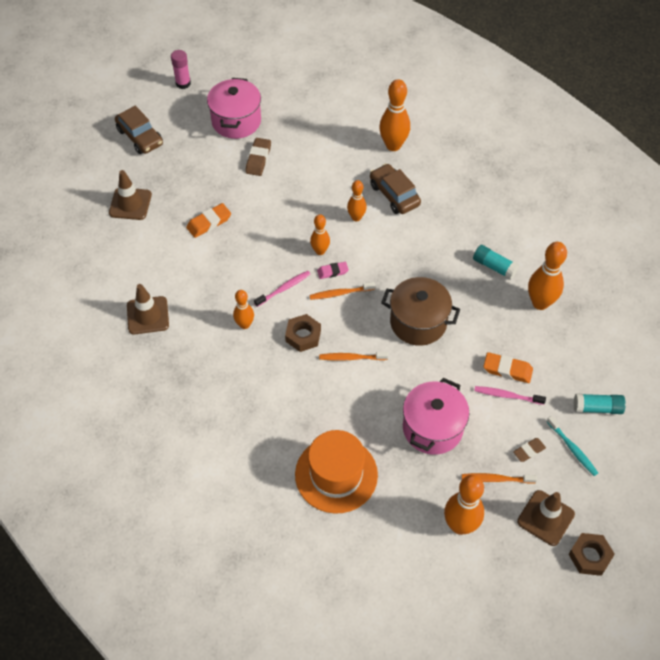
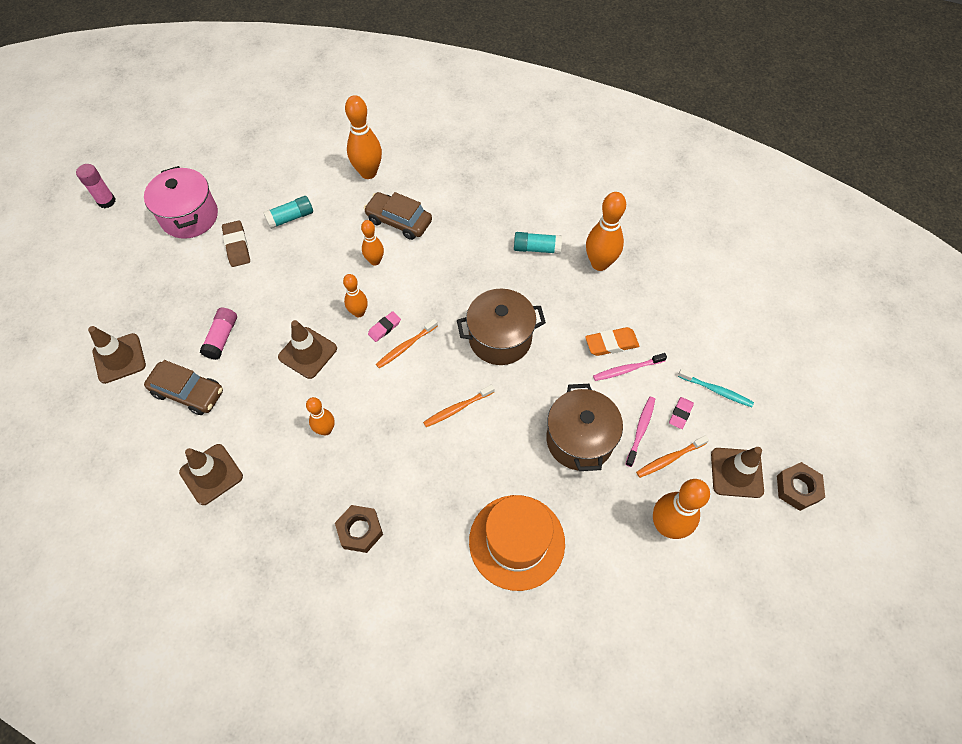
camera: 30 degrees left, 5 degrees up
(140, 137) = (89, 279): brown car -> brown car (188, 392)
(209, 223) = (222, 338): orange eraser -> pink glue stick
(264, 263) = (308, 353): none -> brown traffic cone
(284, 288) = (344, 370): pink toothbrush -> pink toothbrush (640, 430)
(303, 336) = (394, 410): brown nut -> brown nut (360, 530)
(432, 428) = (579, 439): pink pot -> brown pot
(529, 451) = (680, 414): brown eraser -> pink eraser
(597, 408) = (712, 339): turquoise glue stick -> turquoise glue stick (290, 218)

